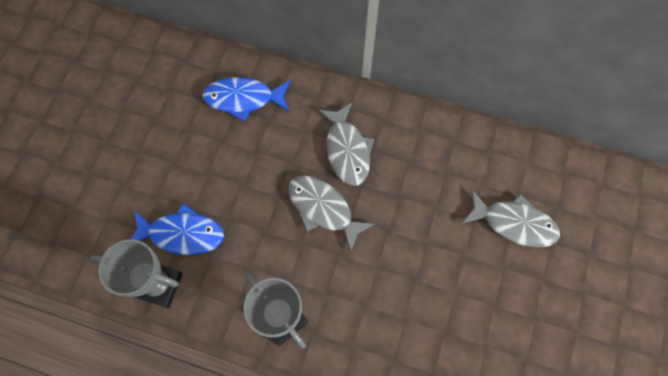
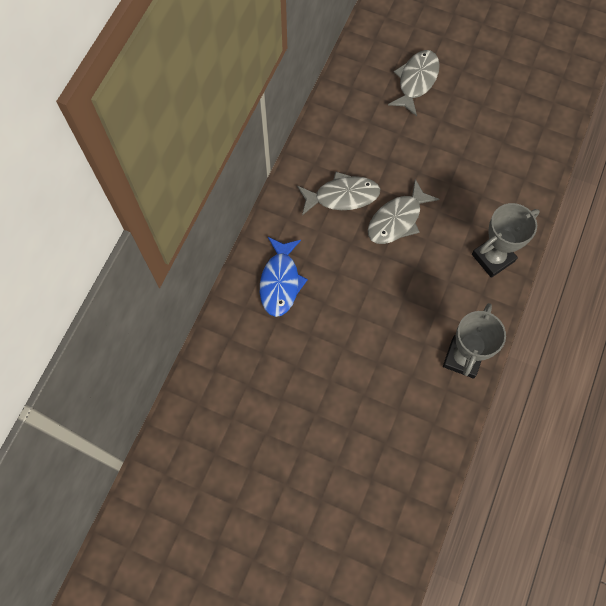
camera: 85 degrees left, 0 degrees up
(182, 234) = (415, 339): blue fish -> none

